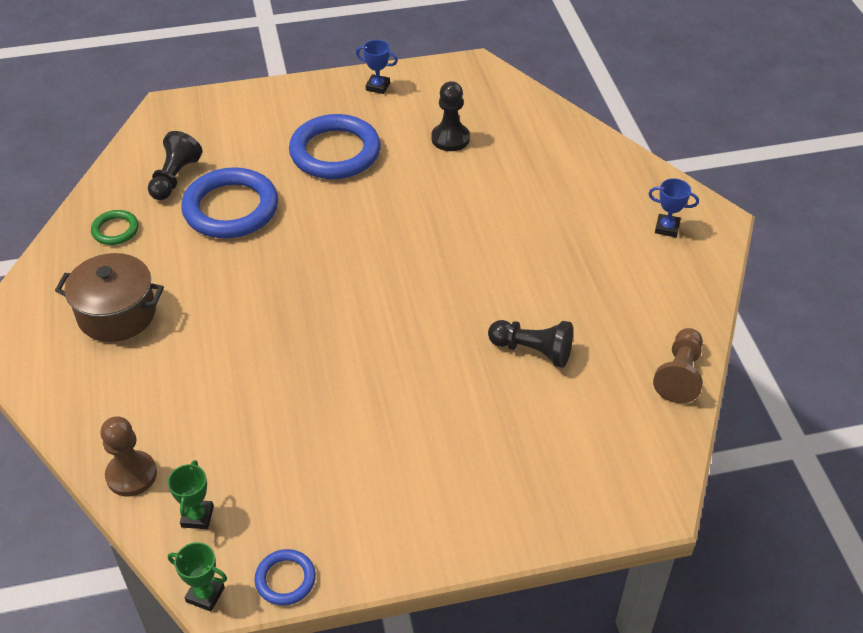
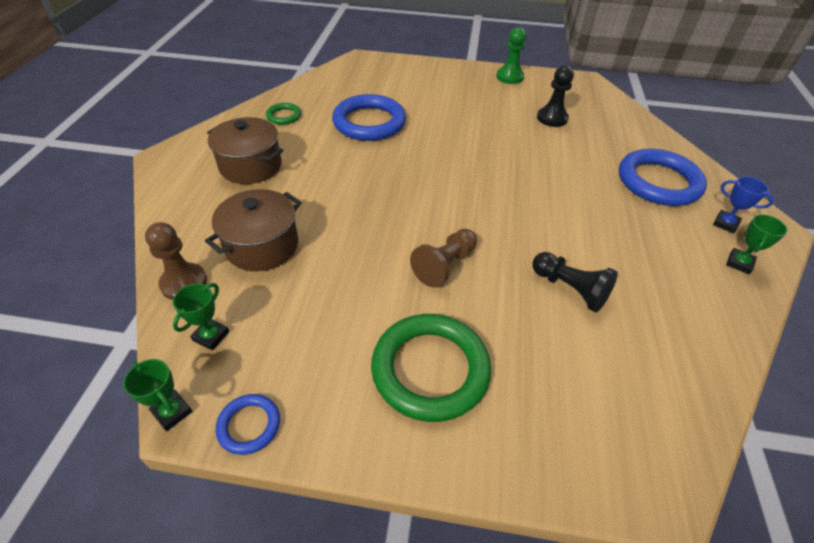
camera: 20 degrees right, 0 degrees up
(175, 178) = (342, 96): black pawn -> none
(192, 407) = (262, 246): none -> brown pot
(335, 152) = (461, 107): blue ring -> blue ring (658, 182)
(378, 86) = (509, 77): blue trophy -> green pawn
(428, 474) = (430, 369): none -> green ring
(679, 375) = (716, 357): brown pawn -> brown pawn (444, 265)
(686, 270) = (739, 263): none -> green trophy

